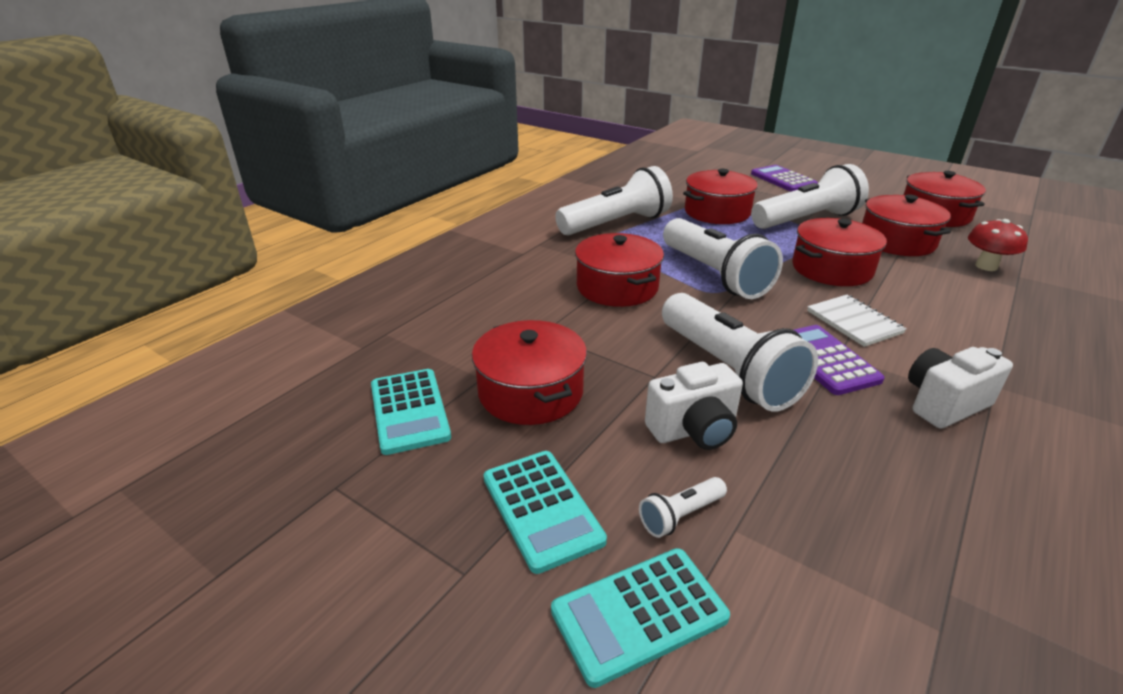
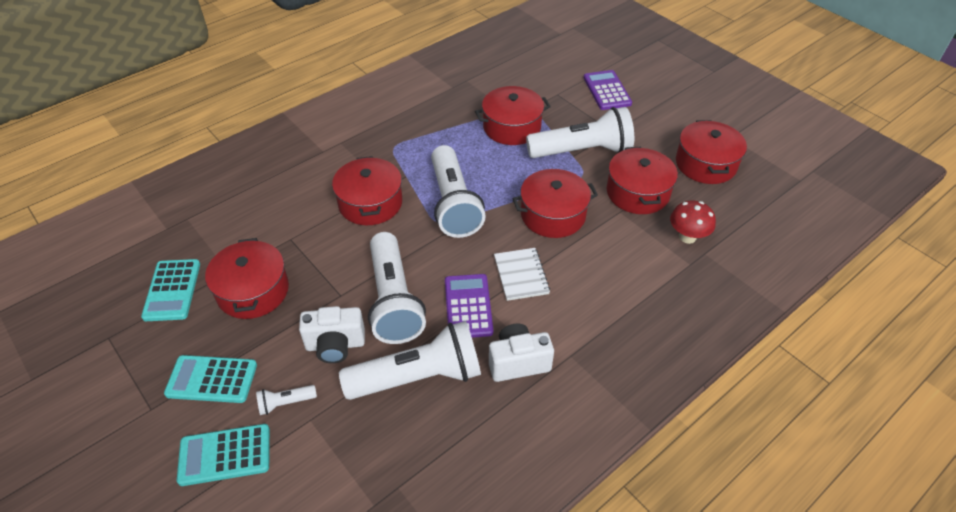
camera: 15 degrees right, 15 degrees up
(542, 509) = (212, 379): turquoise calculator -> turquoise calculator turned 105 degrees clockwise
(616, 224) = (416, 128): white flashlight -> white flashlight (418, 377)

